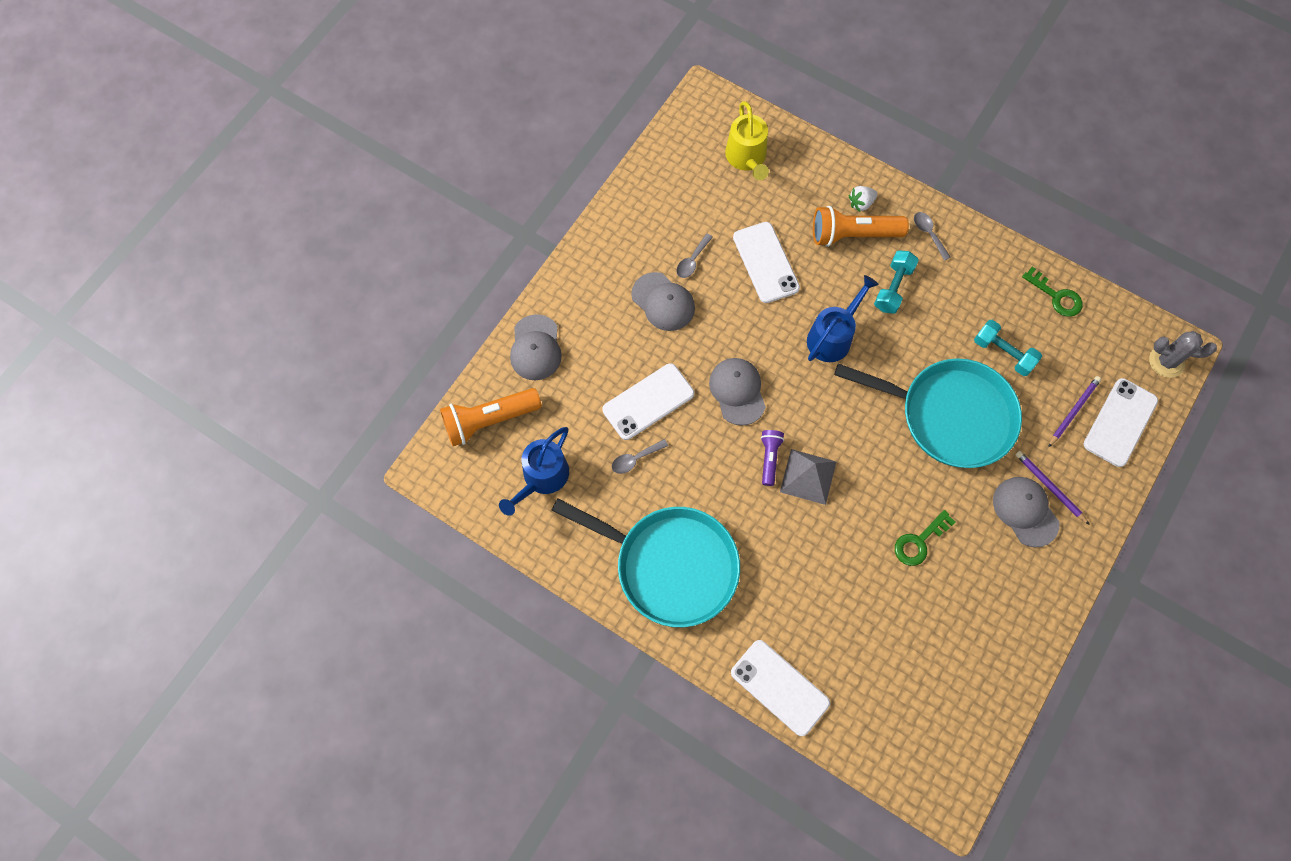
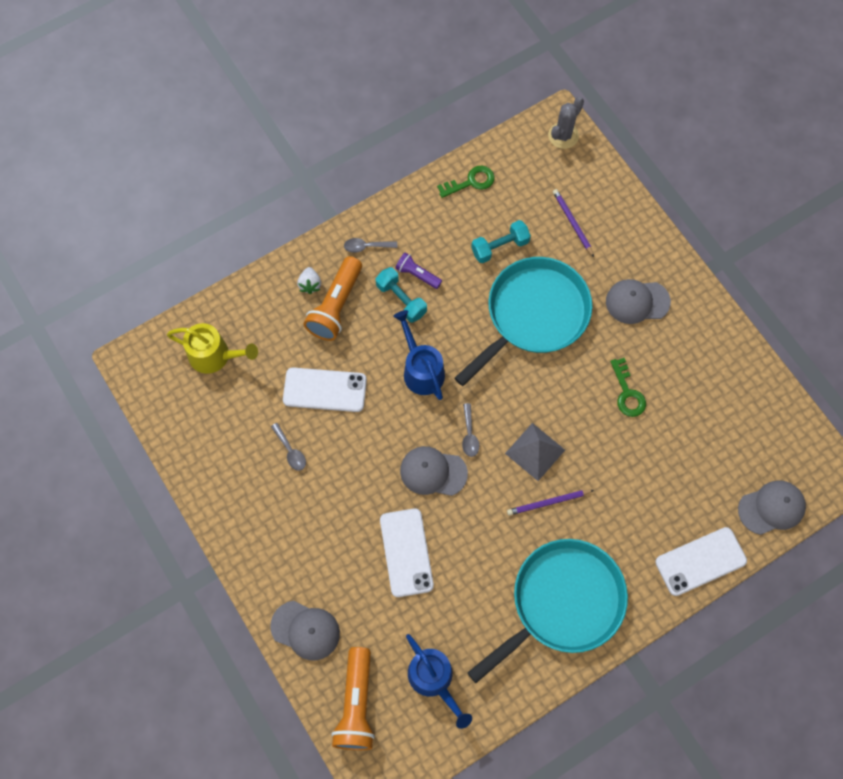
camera: 65 degrees left, 0 degrees up
(635, 459) = (454, 588): grey spoon -> grey spoon (469, 435)
(663, 302) = (317, 495): grey cap -> grey cap (771, 508)
(769, 458) = (505, 475): purple flashlight -> purple flashlight (417, 275)
(1049, 487) = (625, 274): purple pencil -> purple pencil (548, 503)
(1120, 422) = (596, 195): white phone -> none

